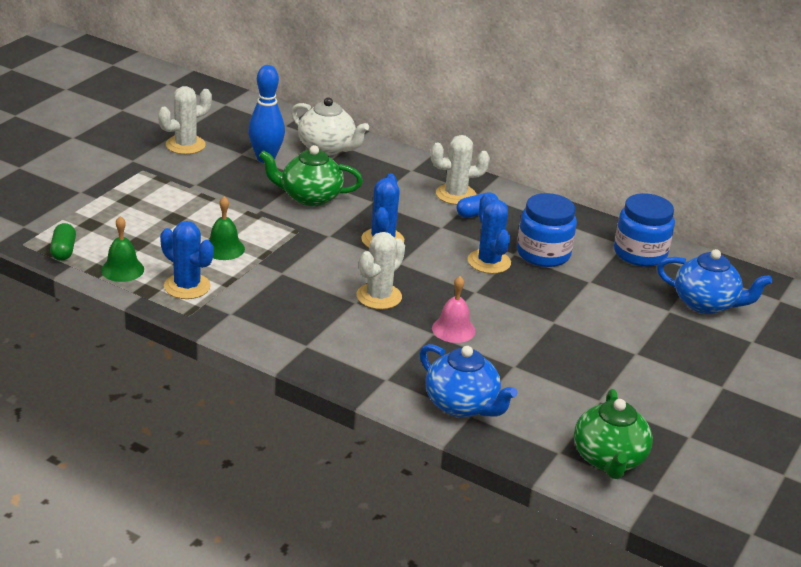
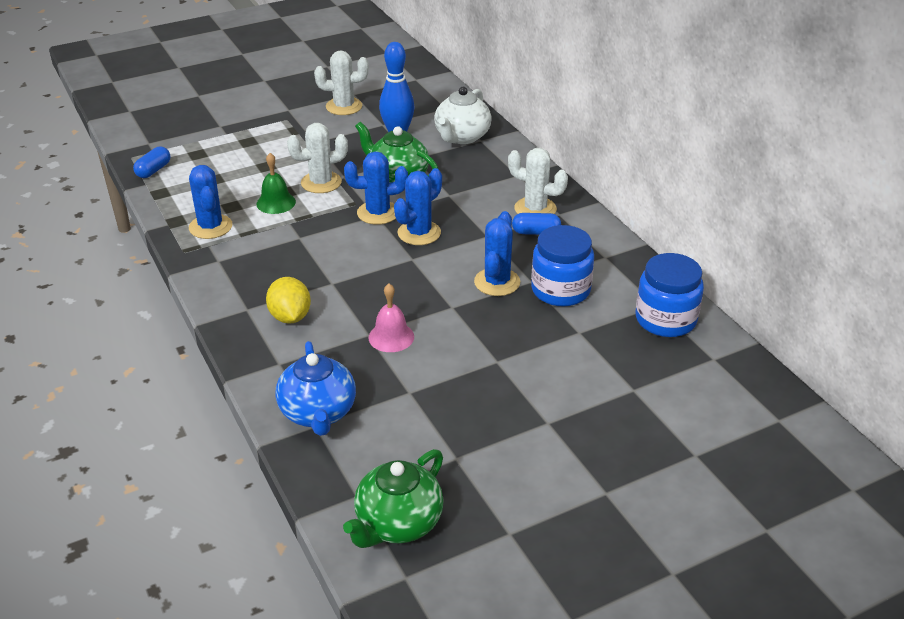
camera: 35 degrees right, 5 degrees up
(63, 251) = (153, 170): green capsule -> blue capsule
(122, 269) = (178, 198): green bell -> none
(327, 148) = (462, 137): white teapot -> white teapot turned 45 degrees clockwise
(328, 233) = (378, 213): none -> blue cactus
(352, 340) = (290, 317): none -> yellow lemon
(379, 296) = (358, 284): white cactus -> white cactus (321, 182)
(706, 304) = (684, 396): blue teapot -> none

